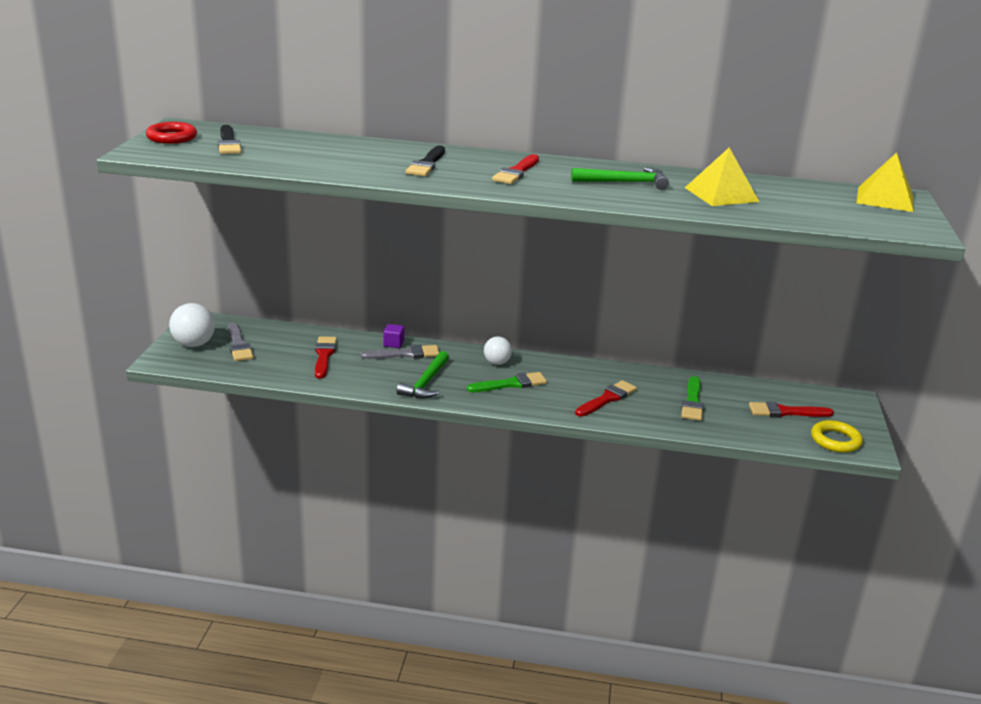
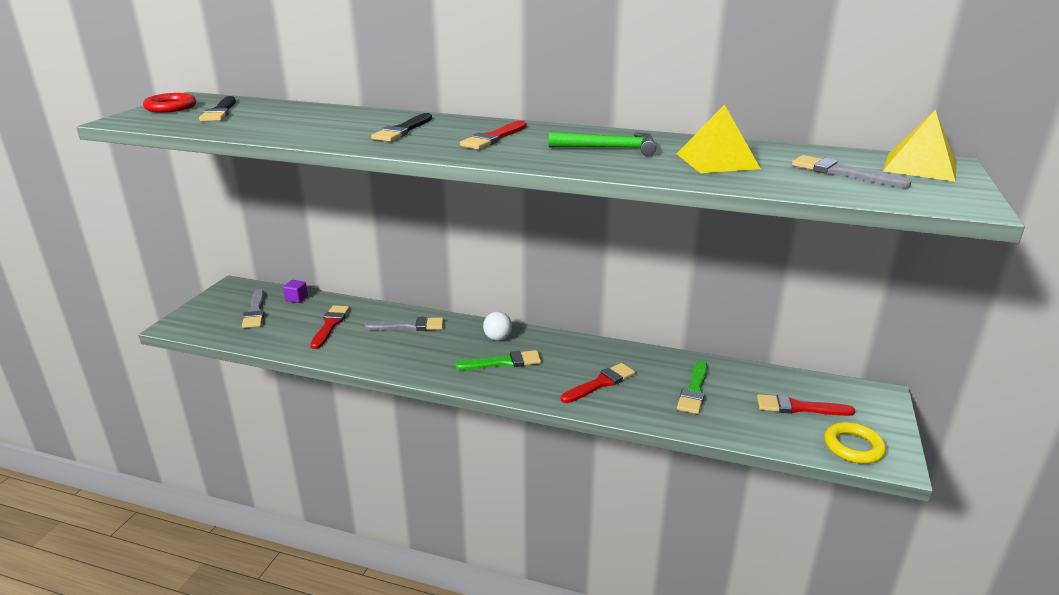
camera: 10 degrees right, 0 degrees up
(194, 344) = (215, 309): white ball -> none
(393, 343) = (403, 315): purple cube -> purple cube (296, 298)
(426, 383) = (417, 358): green hammer -> none
(825, 205) = (842, 173): none -> grey brush

